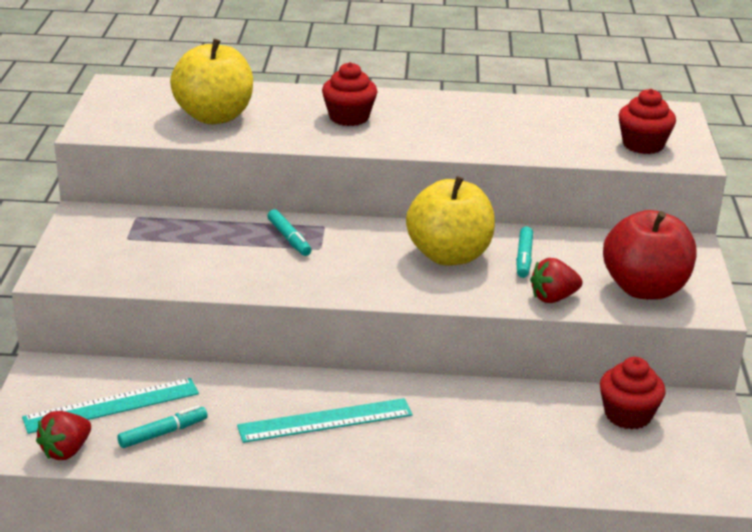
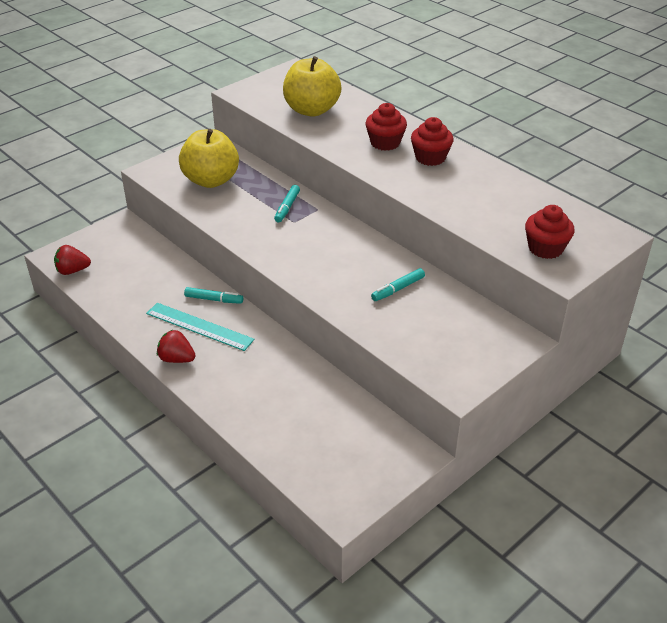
camera: 45 degrees right, 10 degrees up
(112, 406) = (122, 259): turquoise ruler -> none
(163, 433) = (121, 287): turquoise marker -> turquoise marker (214, 299)
(449, 256) = (356, 264): yellow apple -> yellow apple (211, 180)
(553, 298) = (372, 324): red strawberry -> red strawberry (177, 359)
(628, 415) = (360, 428): red cupcake -> red cupcake (430, 158)
(644, 289) = (439, 351): red apple -> none

